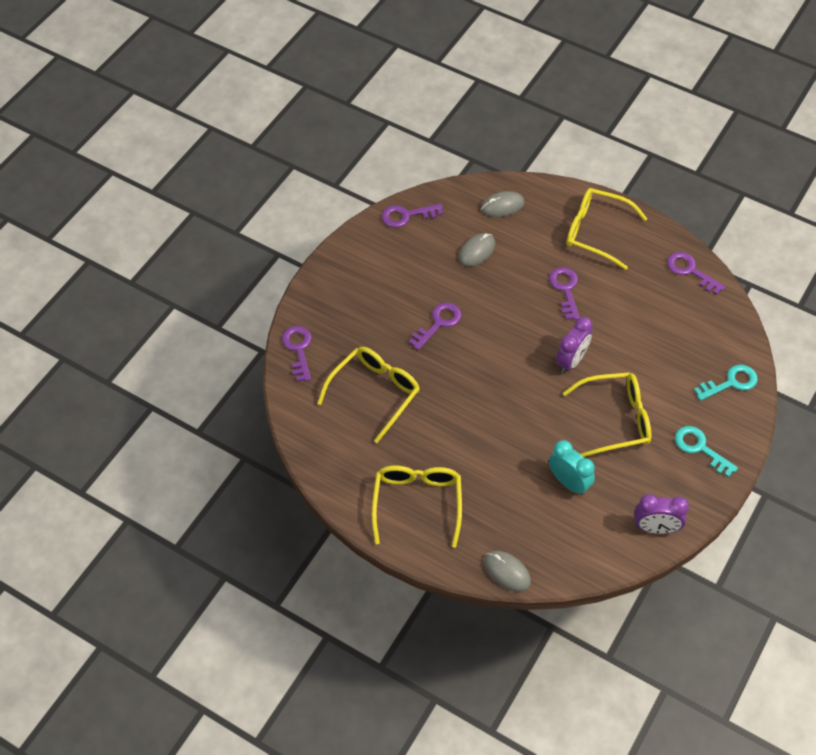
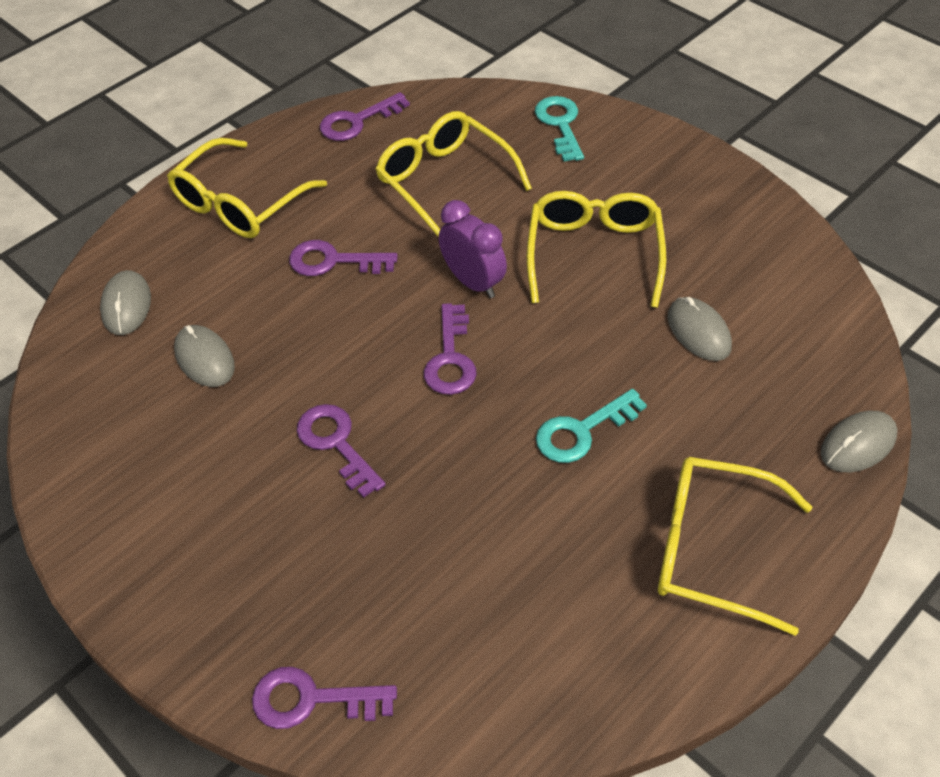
camera: 75 degrees left, 5 degrees down
(375, 393) = (458, 575): yellow glasses -> yellow glasses (444, 181)
(407, 216) = (72, 447): purple key -> purple key (450, 358)
(568, 482) = (698, 332): turquoise clock -> grey mouse
(656, 528) = (789, 250): purple clock -> none
(700, 448) = (662, 177): turquoise key -> turquoise key (582, 431)

